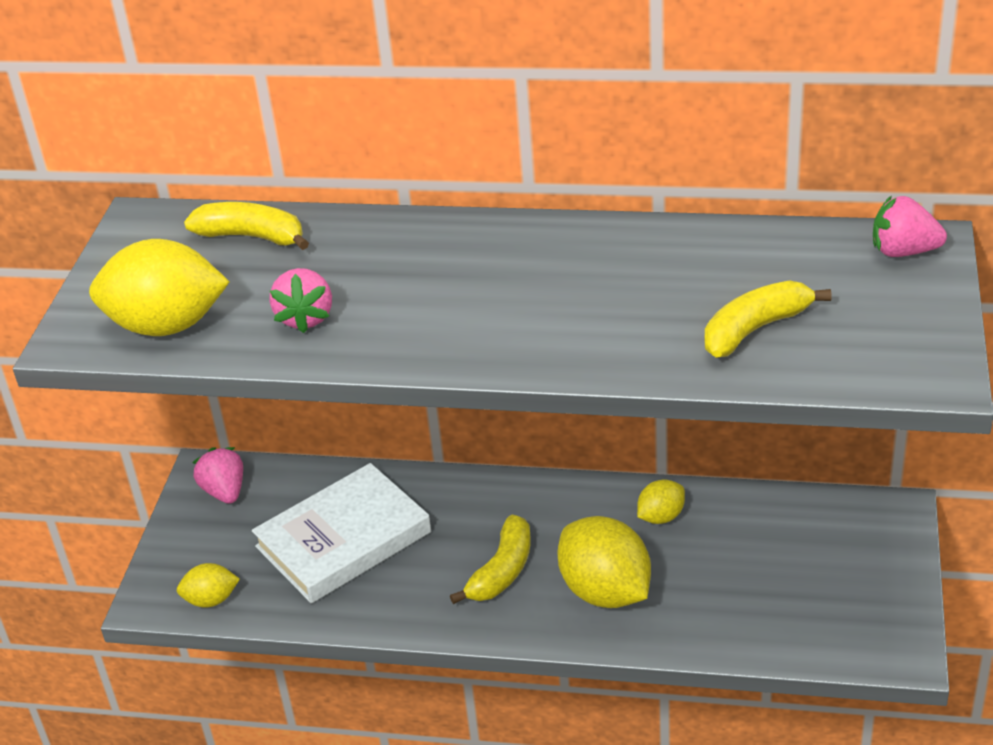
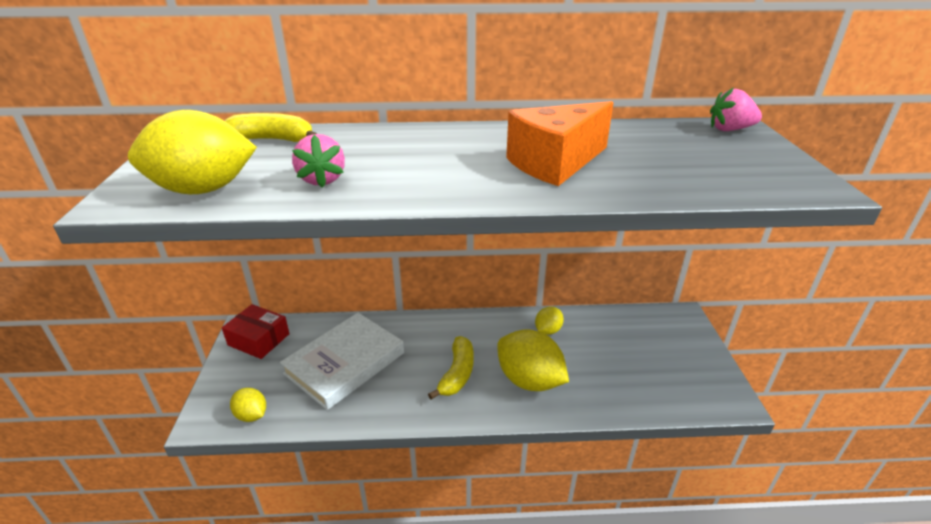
camera: 15 degrees left, 5 degrees down
(211, 600) = (251, 415): yellow lemon -> yellow lemon turned 60 degrees clockwise
(224, 491) = (259, 339): pink strawberry -> red box
(609, 307) = (555, 163): none -> orange cheese
(755, 329) = (668, 169): yellow banana -> none

